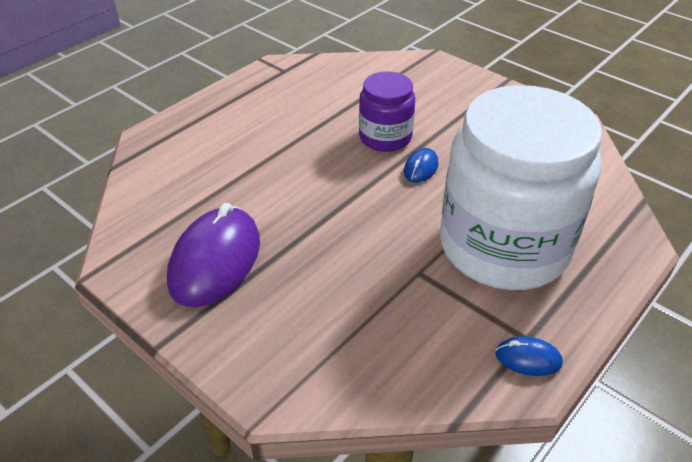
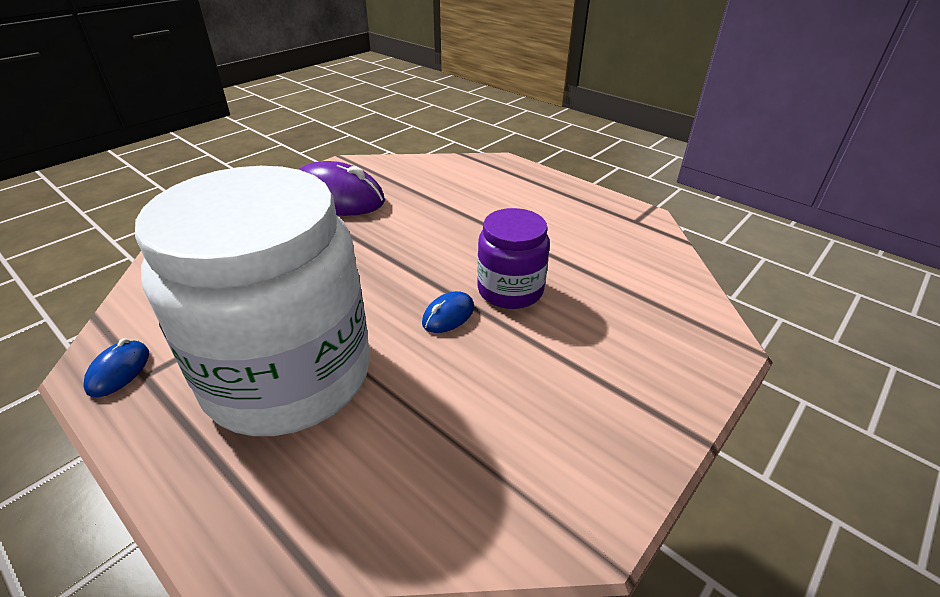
camera: 90 degrees right, 5 degrees down
(421, 168) = (448, 315): blue mouse -> blue mouse turned 75 degrees counterclockwise

